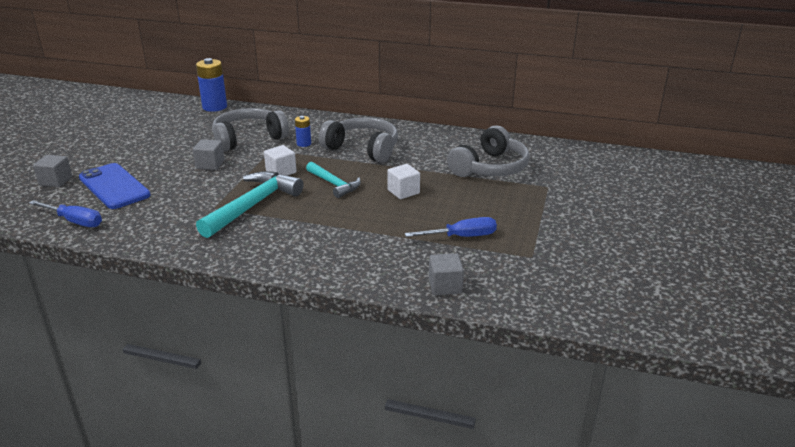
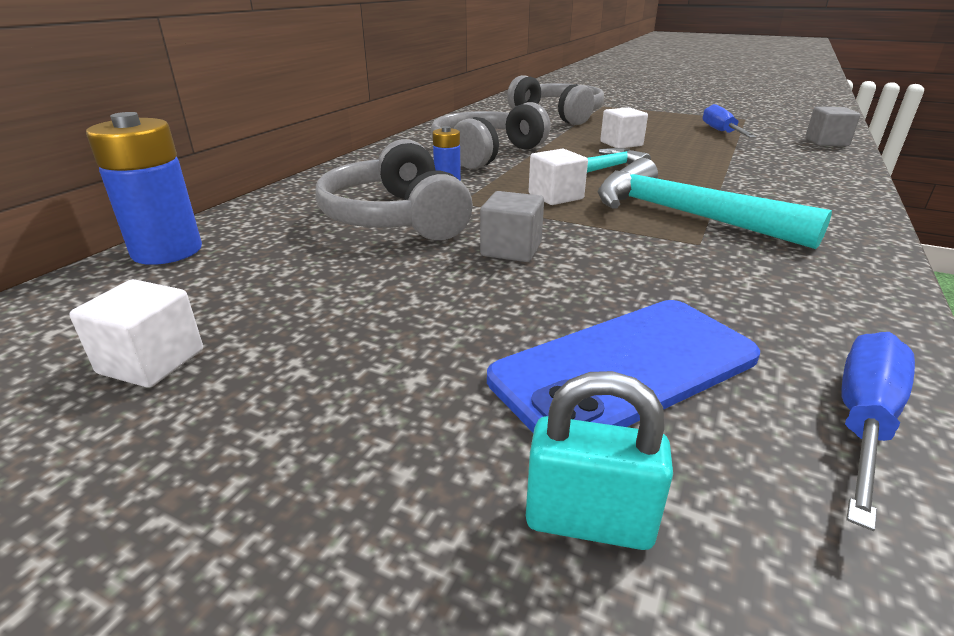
camera: 80 degrees left, 0 degrees up
(56, 181) = (589, 521): grey cube -> turquoise padlock
(138, 123) = (152, 361): none -> white cube

